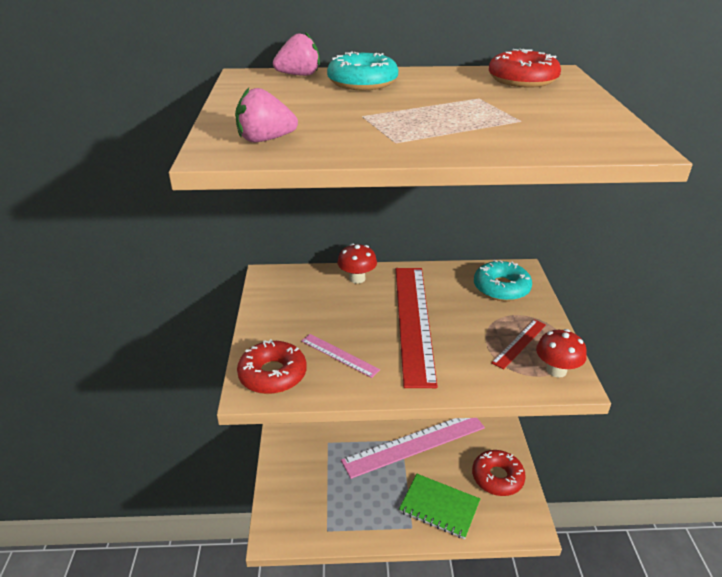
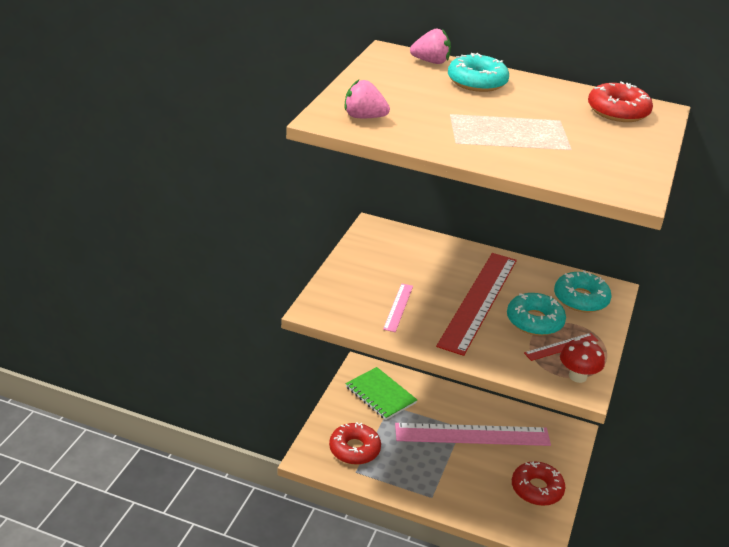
camera: 20 degrees right, 0 degrees up
(273, 375) = (337, 304): red donut -> red donut (354, 449)
(339, 355) = (398, 307): pink ruler -> pink ruler turned 45 degrees clockwise
(357, 278) = (451, 252): red mushroom -> none
(439, 507) = (466, 491): green notebook -> green notebook (380, 395)
(477, 324) = (534, 321): none -> turquoise donut

